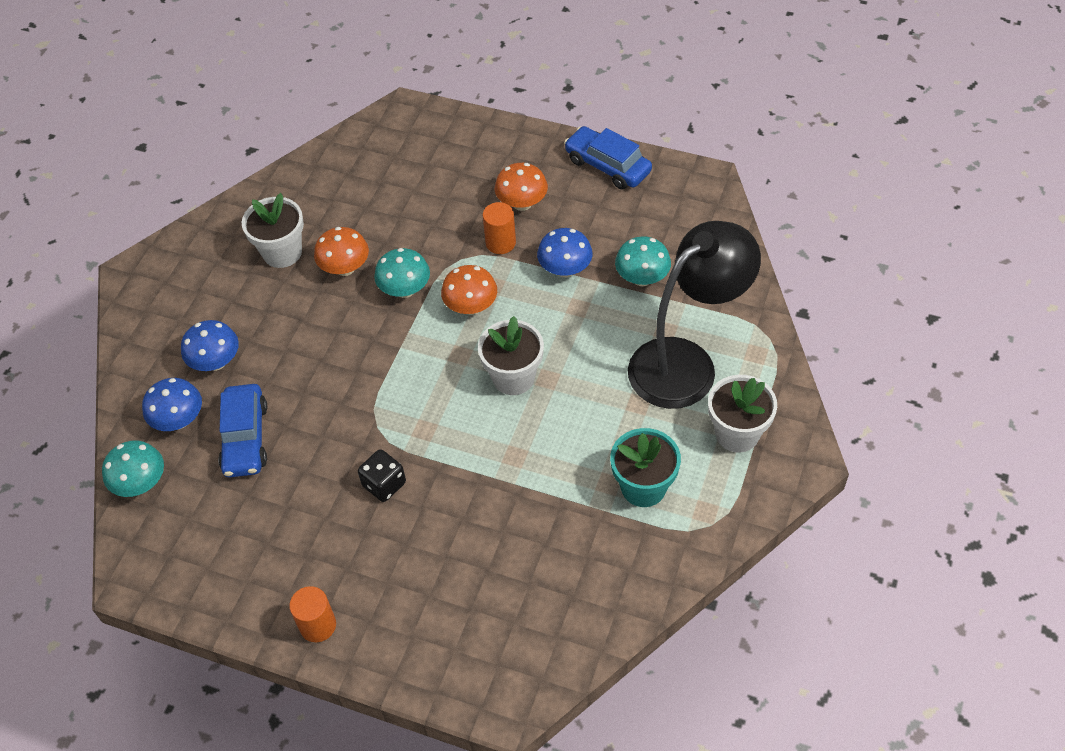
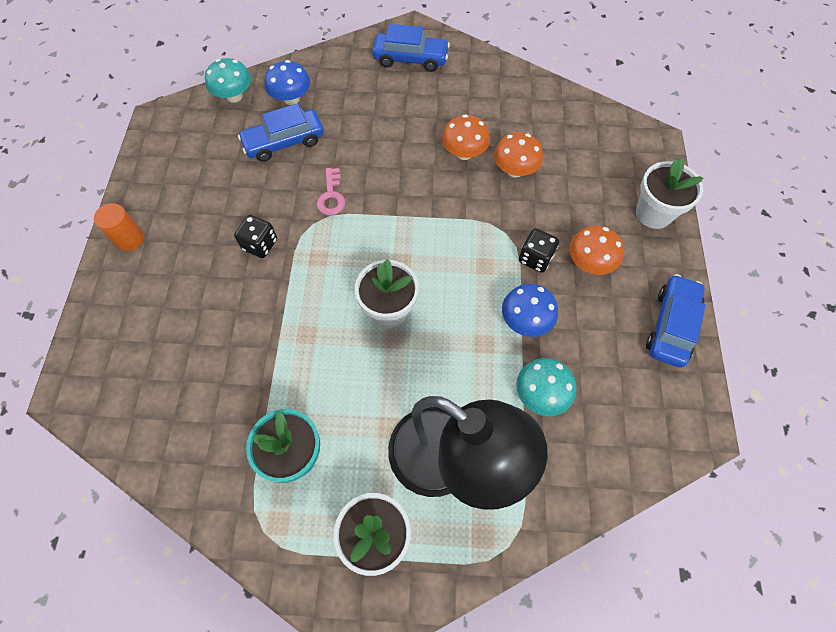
camera: 70 degrees right, 10 degrees up
(181, 285) = (410, 59): none -> blue car
(216, 362) = (348, 102): blue mushroom -> none
(282, 252) = (464, 108): white flower pot -> white flower pot (653, 213)
(347, 403) = (331, 196): none -> pink key
(405, 289) = (456, 201): turquoise mushroom -> none
(471, 306) = (455, 255): orange mushroom -> orange mushroom (514, 170)
(500, 243) = (535, 258): orange cylinder -> black dice

